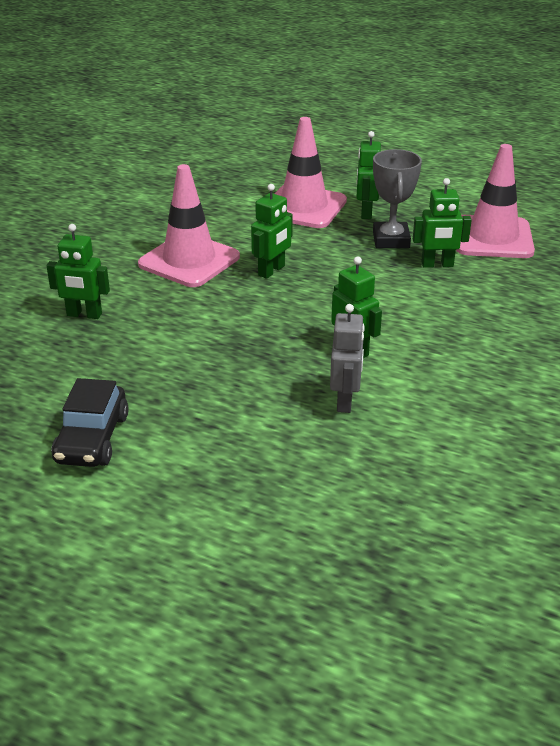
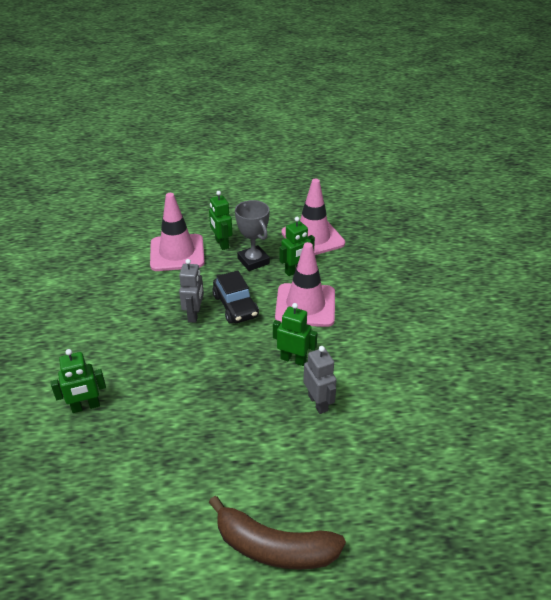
camera: 30 degrees left, 5 degrees up
(92, 439) = (174, 515): black car -> black car (235, 306)
(172, 509) = (274, 547): none -> brown banana
(189, 261) = (130, 327): pink traffic cone -> pink traffic cone (305, 305)
(272, 271) = (194, 315): green robot -> grey robot

